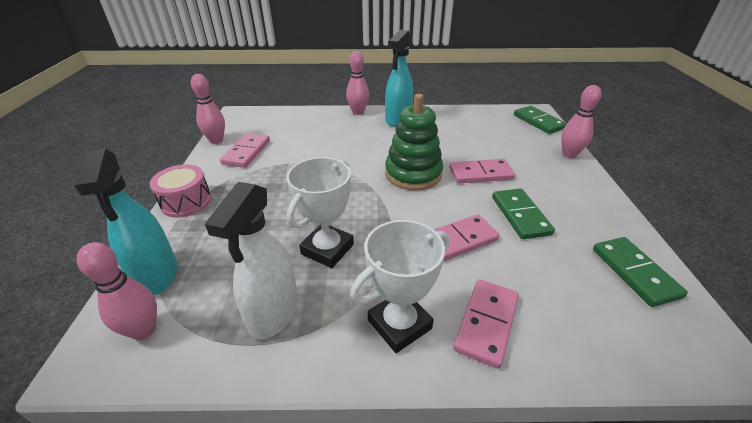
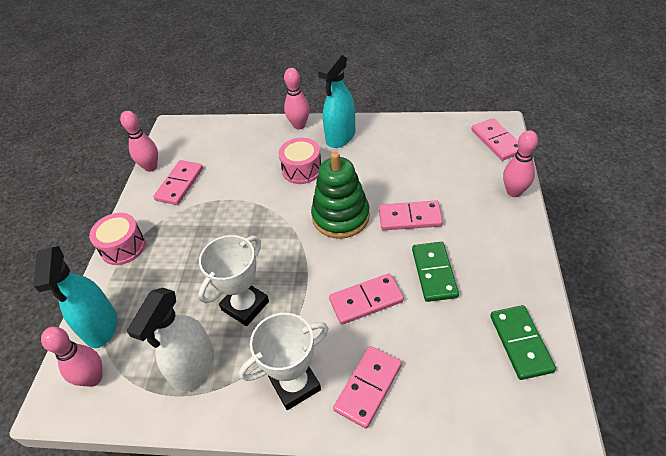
camera: 10 degrees right, 10 degrees up
(367, 141) = (302, 169): none -> pink drum
(538, 122) = (496, 141): green domino -> pink domino

